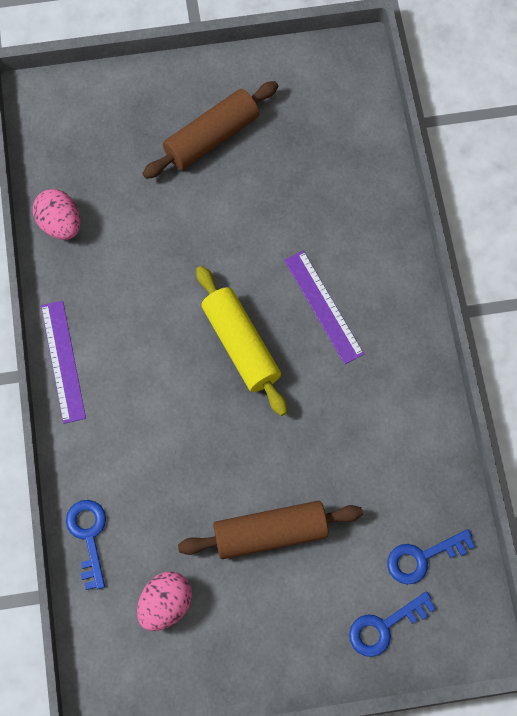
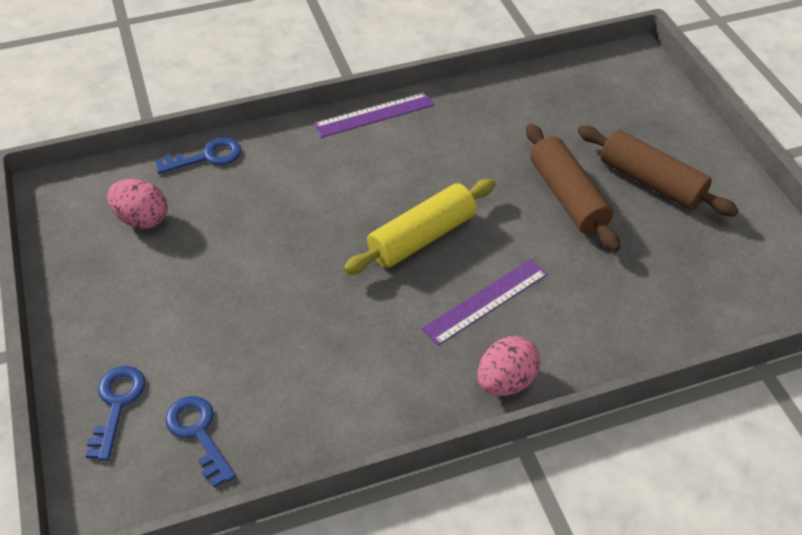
camera: 80 degrees right, 20 degrees down
(60, 224) = (511, 92): pink egg -> pink egg (506, 381)
(270, 533) = (219, 289): brown rolling pin -> brown rolling pin (568, 197)
(384, 627) = (117, 404): blue key -> blue key turned 45 degrees clockwise

